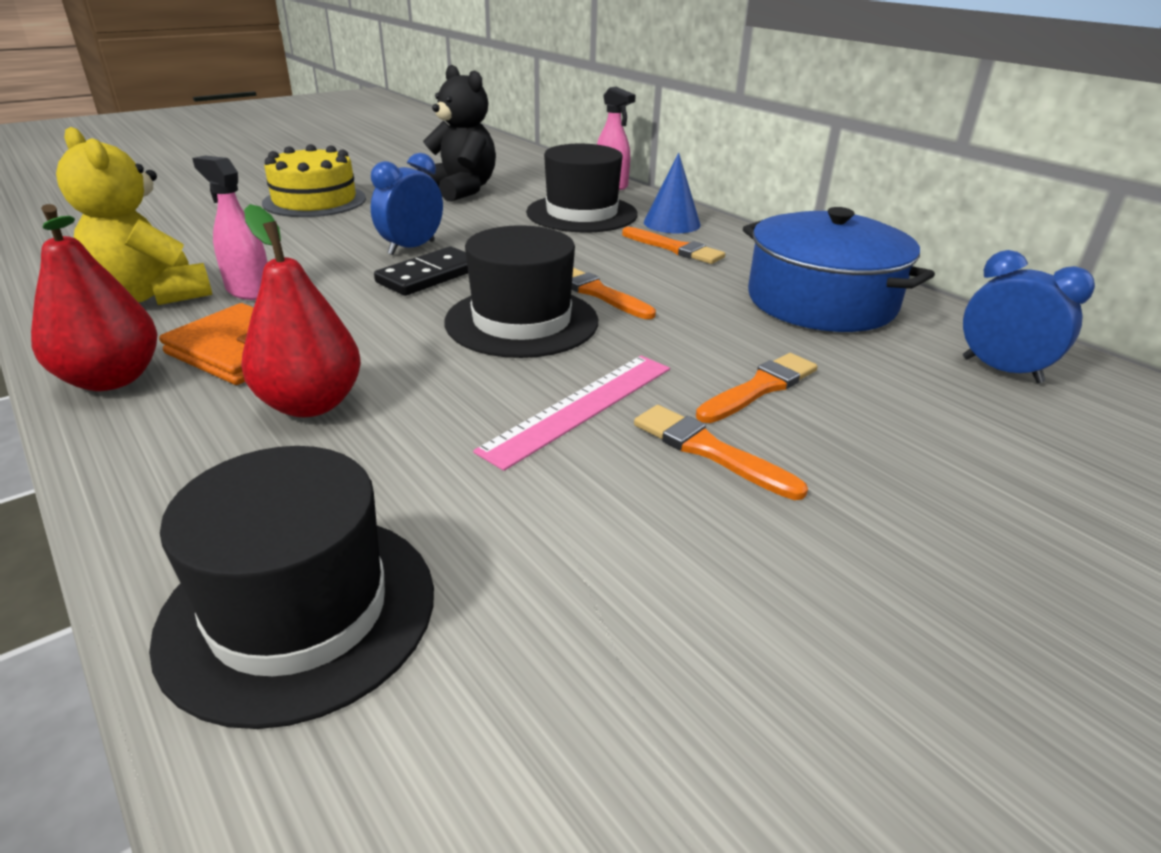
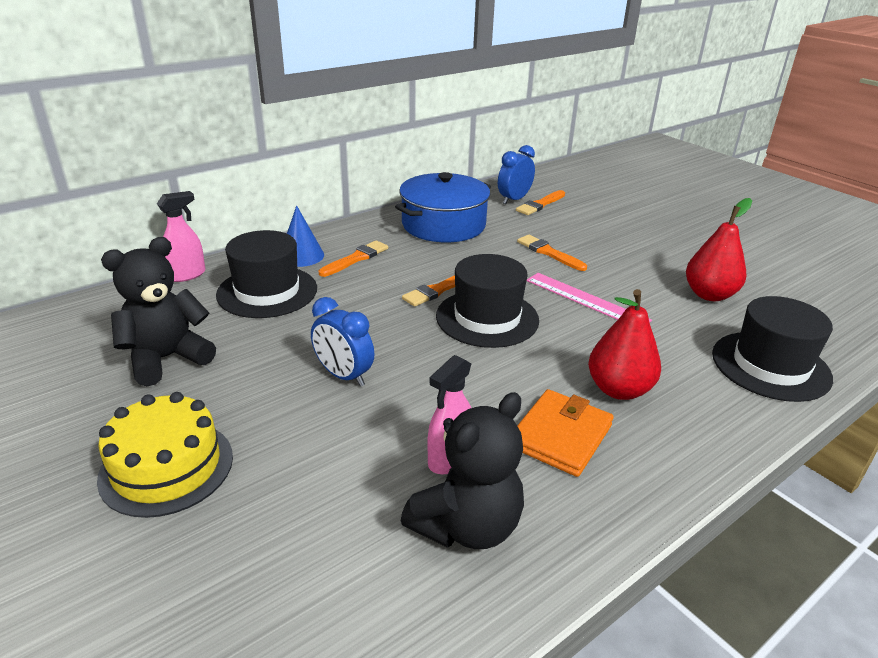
camera: 90 degrees left, 0 degrees up
(111, 379) = (624, 495): red pear -> red pear (709, 295)
(153, 295) = (467, 526): yellow teddy bear -> black teddy bear
(429, 276) = (409, 361): black domino -> none
(709, 450) = (609, 270): orange brush -> orange brush (540, 204)

